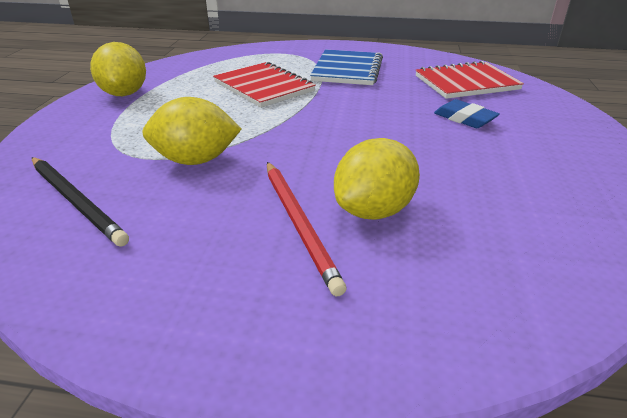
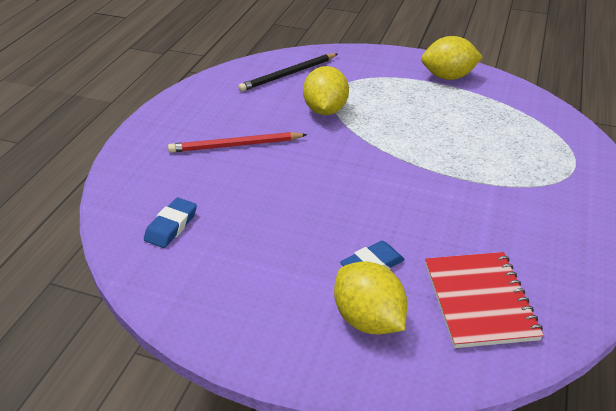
camera: 100 degrees right, 5 degrees up
(264, 87) = (464, 145): red notebook -> none
(347, 70) = (520, 206): blue notebook -> none
(374, 210) = (237, 176): yellow lemon -> yellow lemon (368, 319)
(514, 249) = (171, 226): none -> blue eraser

